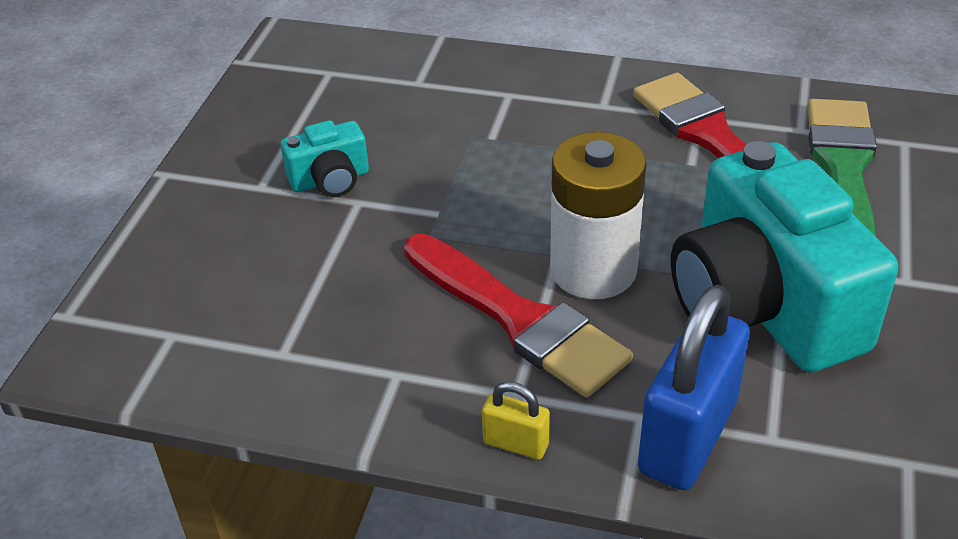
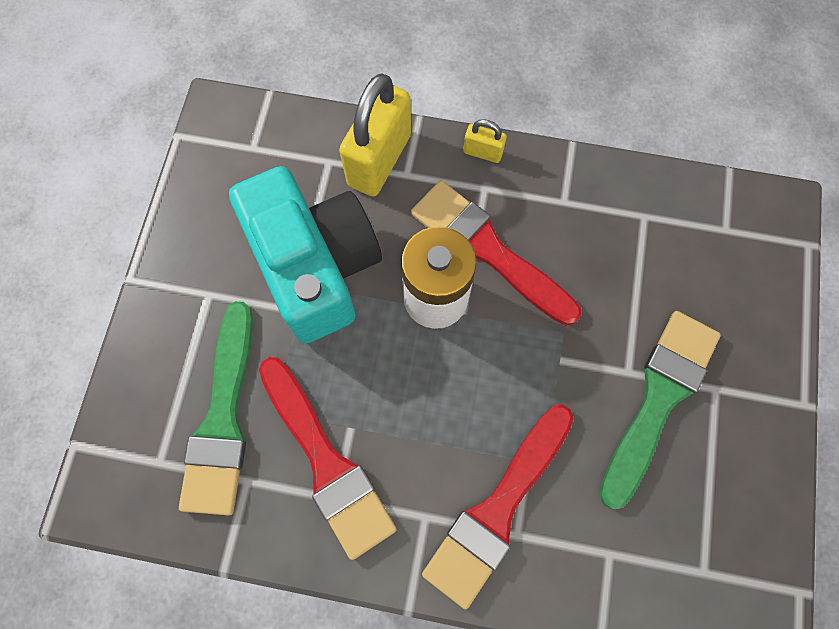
camera: 175 degrees right, 30 degrees up
(330, 180) = (658, 398): turquoise camera -> green brush
(527, 108) = (497, 510): none -> red brush
(687, 437) = (379, 160): blue padlock -> yellow padlock

